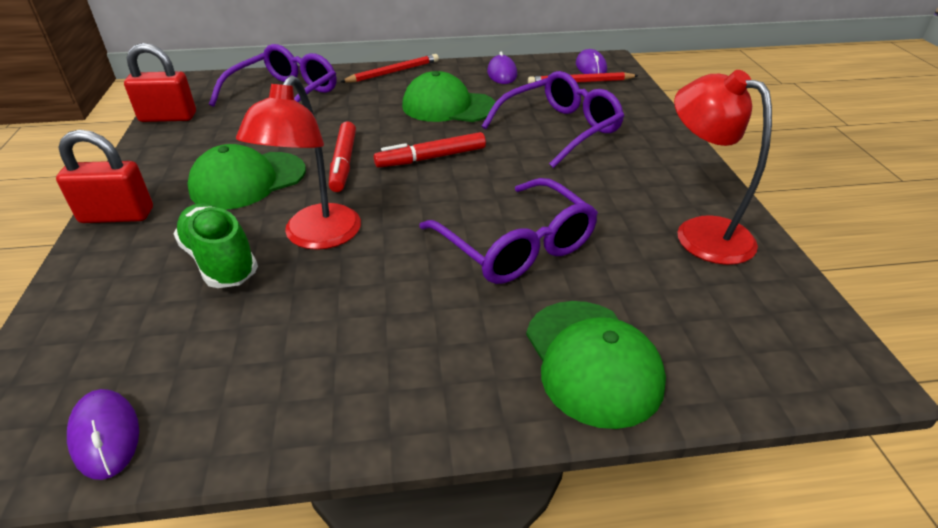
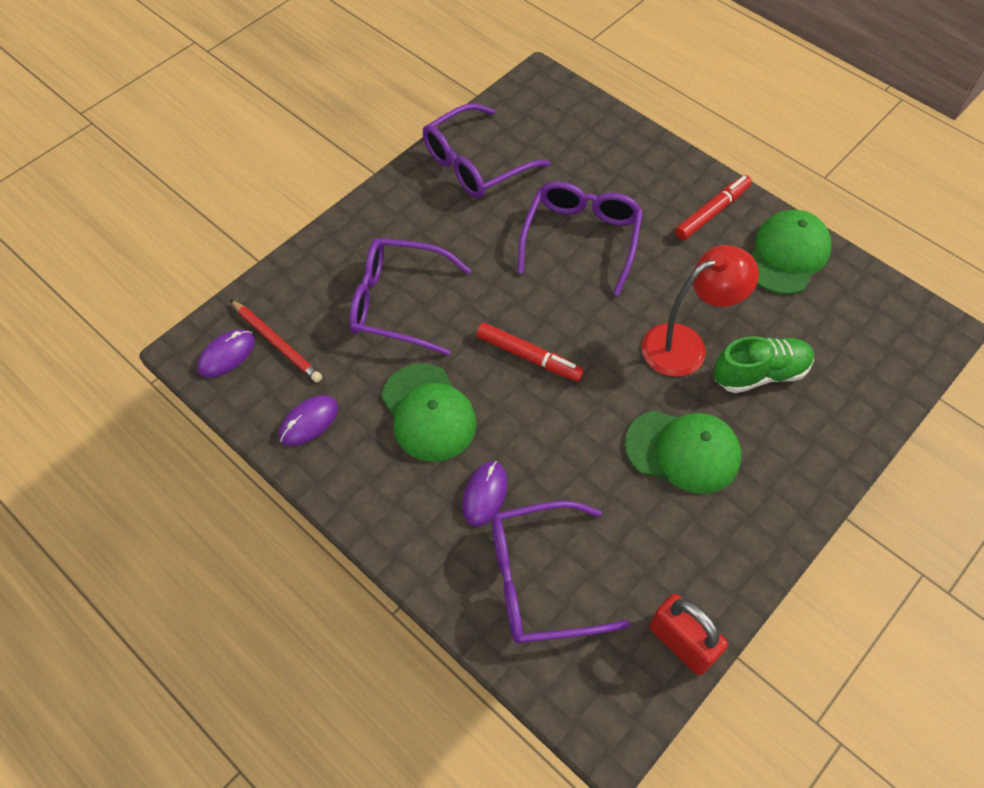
camera: 130 degrees left, 20 degrees up
(105, 435) = (878, 298): purple mouse -> purple mouse (485, 494)
(117, 215) = (804, 489): red padlock -> none
(220, 261) = (760, 373): green shoe -> green shoe turned 120 degrees counterclockwise
(344, 163) = (595, 409): red marker -> red marker (712, 212)
(393, 72) = (392, 528): red pencil -> none
(592, 361) = (635, 161): green cap -> green cap (787, 255)
(700, 232) = (475, 164): red lamp -> purple glasses

